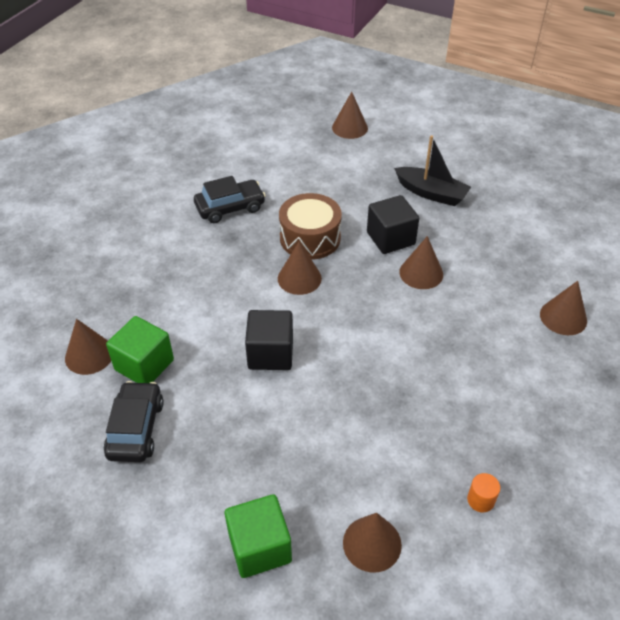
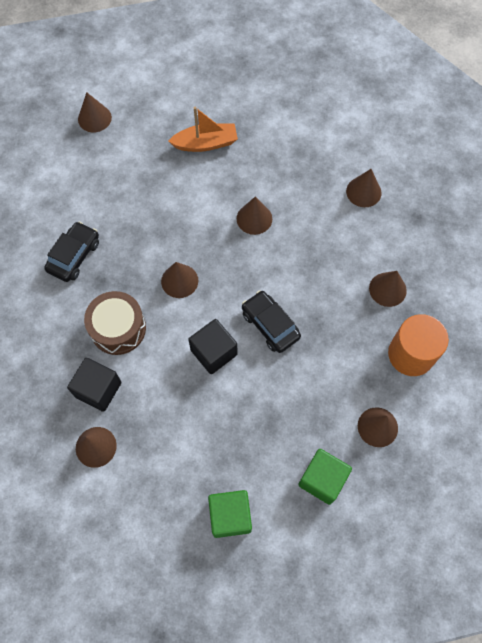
camera: 40 degrees left, 20 degrees up
(136, 429) = (181, 470): black car -> black car (270, 325)
(144, 365) = (141, 424): green cube -> green cube (230, 516)
(310, 238) = (156, 242): brown drum -> brown drum (118, 328)
(390, 238) = (211, 203): black cube -> black cube (98, 389)
(431, 193) = (205, 143): black boat -> orange boat
(480, 500) = (411, 354): orange cylinder -> orange cylinder, size x2.45
(510, 419) = (387, 289): none -> brown cone

